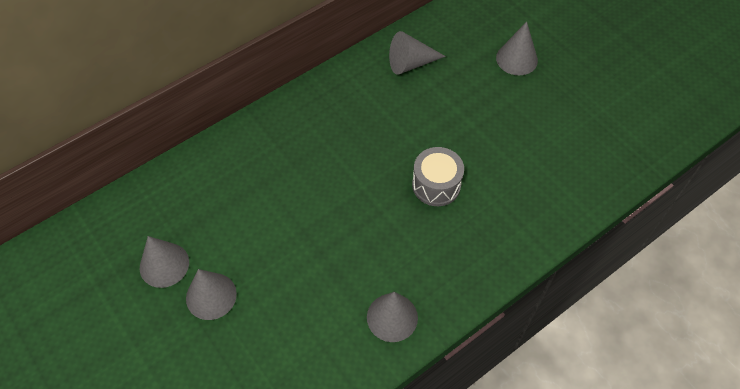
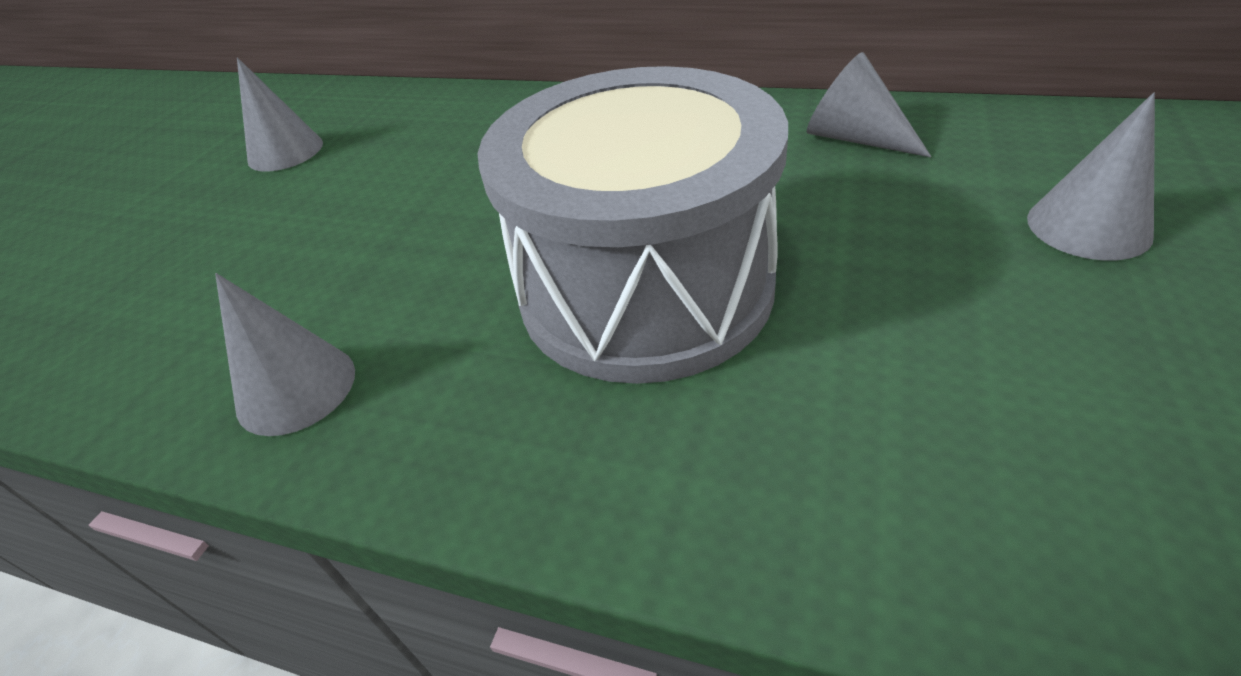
camera: 60 degrees right, 15 degrees down
(211, 296) = (252, 201): grey cone -> none
(436, 185) = (645, 288): grey drum -> grey drum, size x2.23

